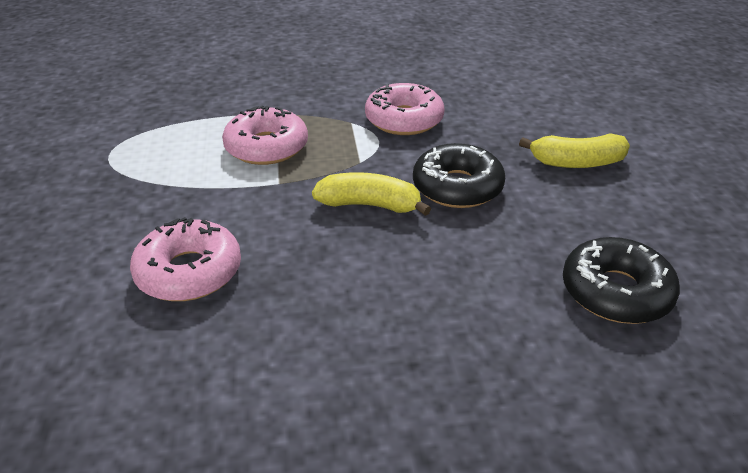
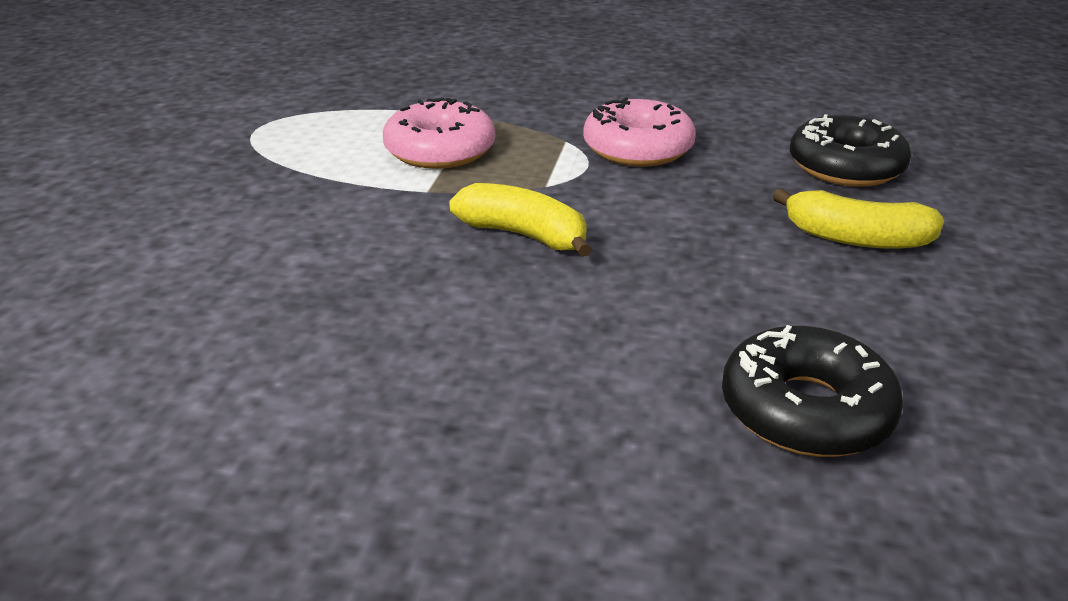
camera: 20 degrees right, 5 degrees down
(189, 272) = (255, 263): pink donut -> none
(457, 187) = (657, 236): black donut -> black donut (845, 167)

